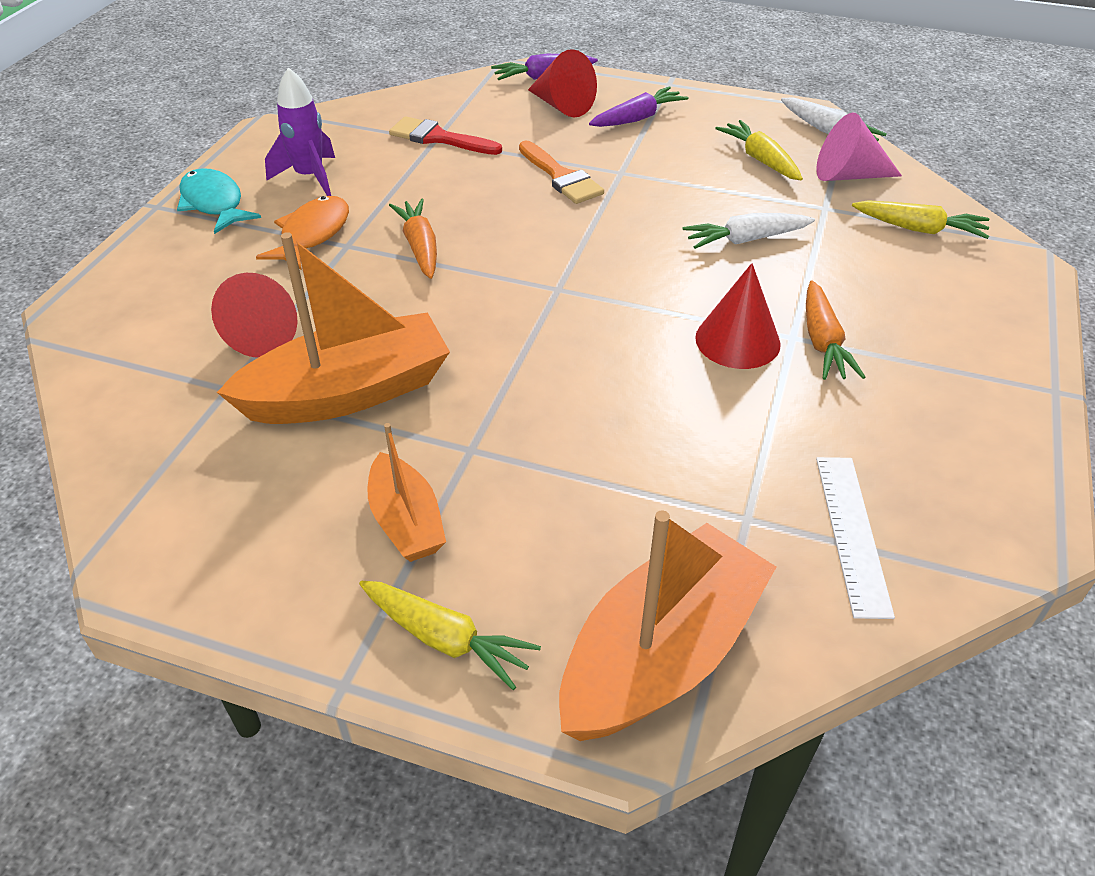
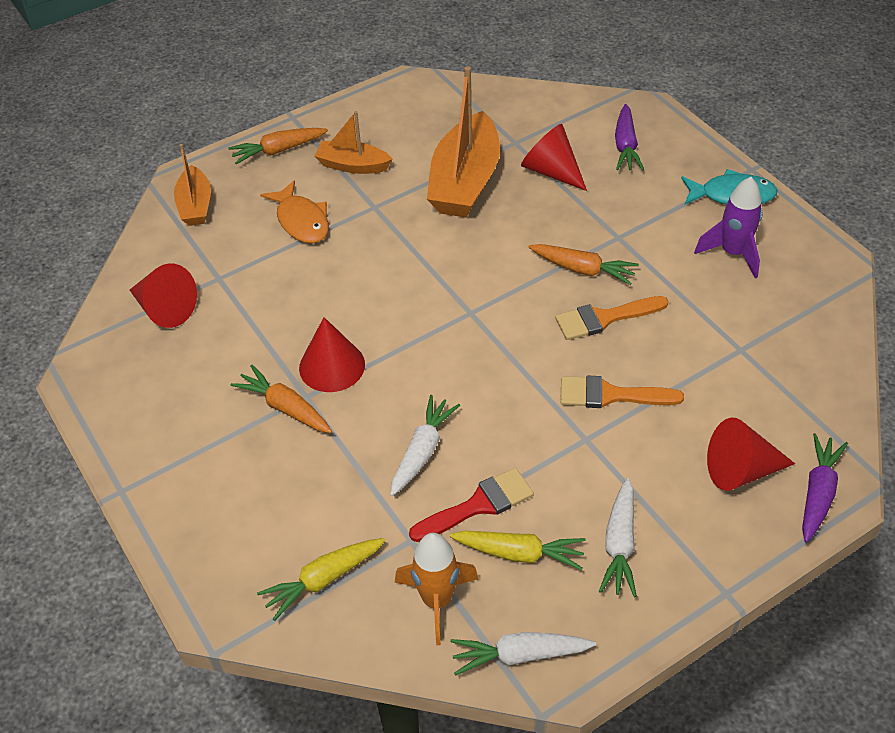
camera: 130 degrees right, 5 degrees up
(312, 234) = (647, 226): orange fish -> orange fish (301, 221)
(439, 138) = (741, 352): red brush -> red brush (478, 505)
(445, 639) = (278, 150): yellow carrot -> orange carrot
(474, 211) = (604, 318): none -> orange brush
(637, 118) = (670, 513): purple carrot -> purple carrot (625, 146)
(661, 655) = (195, 205): orange boat -> orange boat, size x0.56
(691, 127) = (619, 544): none -> white carrot
(847, 175) = (437, 600): pink cone -> orange rocket
(852, 533) = (165, 309): white ruler -> red cone

